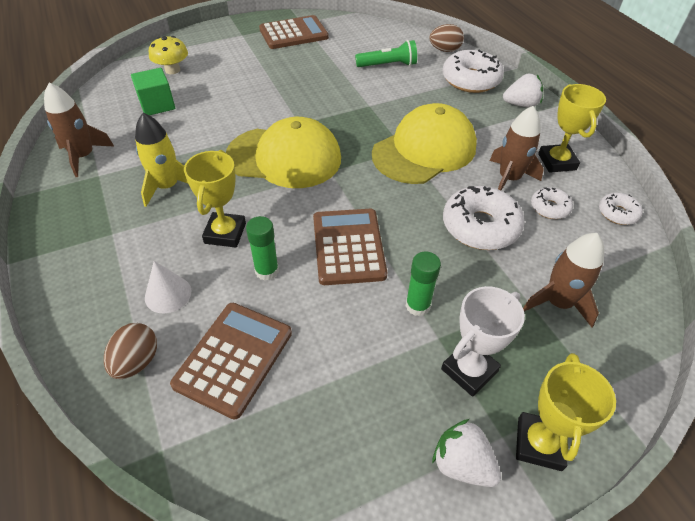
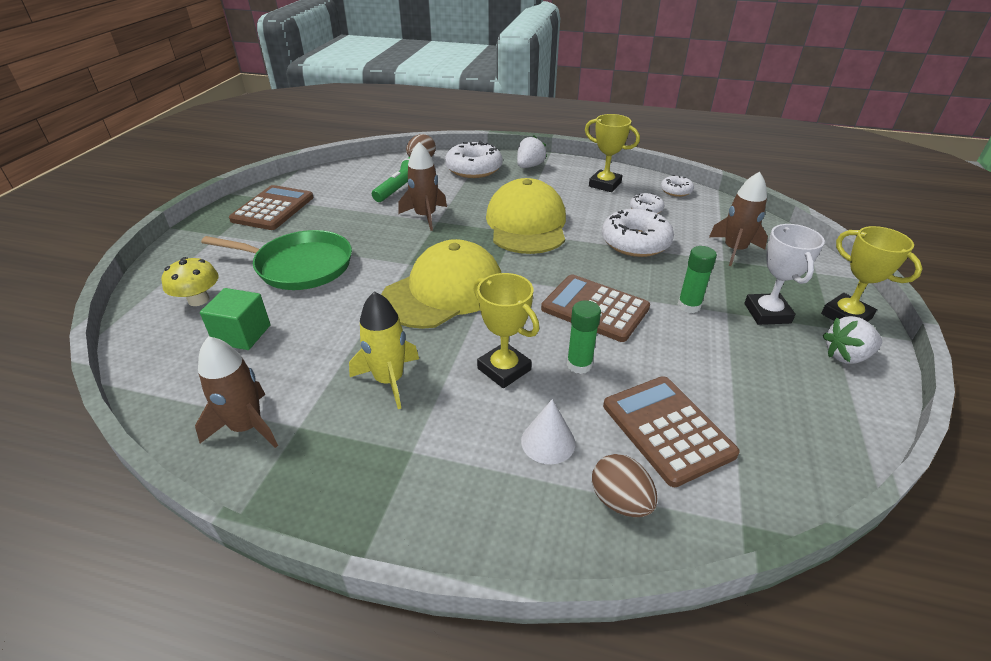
camera: 50 degrees left, 10 degrees down
(244, 82) = (299, 266): none -> green pan
(509, 178) = (600, 208): brown rocket -> brown rocket (425, 216)

